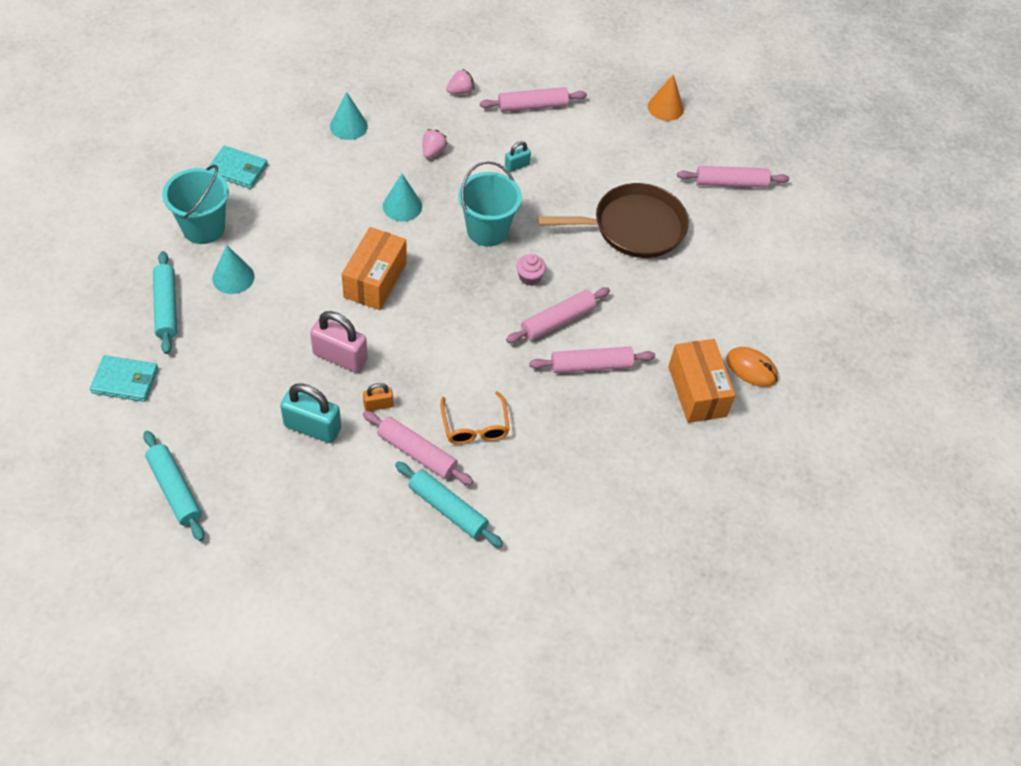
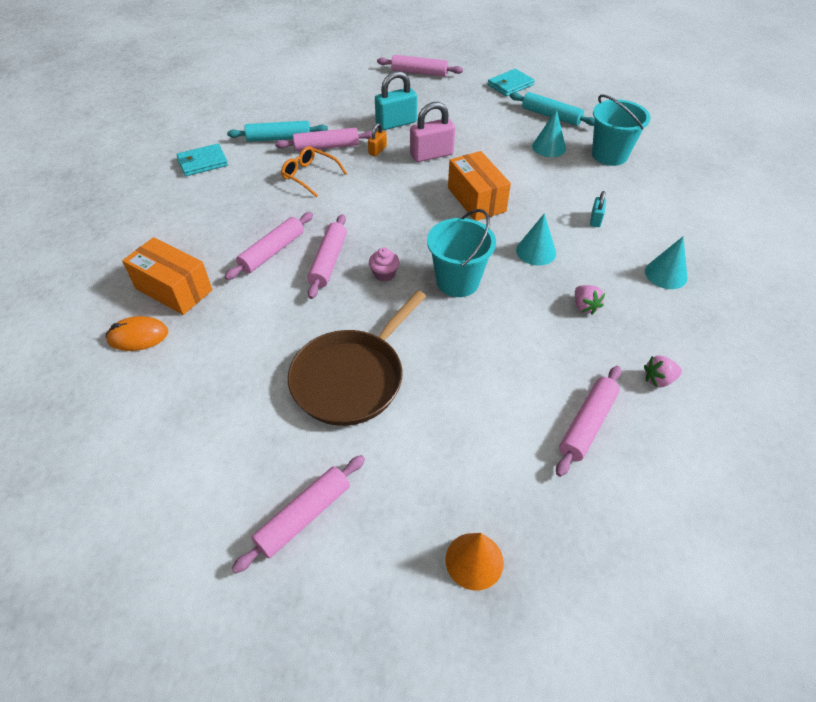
camera: 140 degrees right, 5 degrees down
(175, 489) = (419, 72): turquoise rolling pin -> pink rolling pin
(238, 169) = (660, 193): turquoise wallet -> turquoise wallet (202, 162)
(460, 91) = (658, 379): pink strawberry -> pink strawberry turned 60 degrees clockwise
(517, 166) = (512, 350): turquoise padlock -> turquoise padlock (595, 219)

